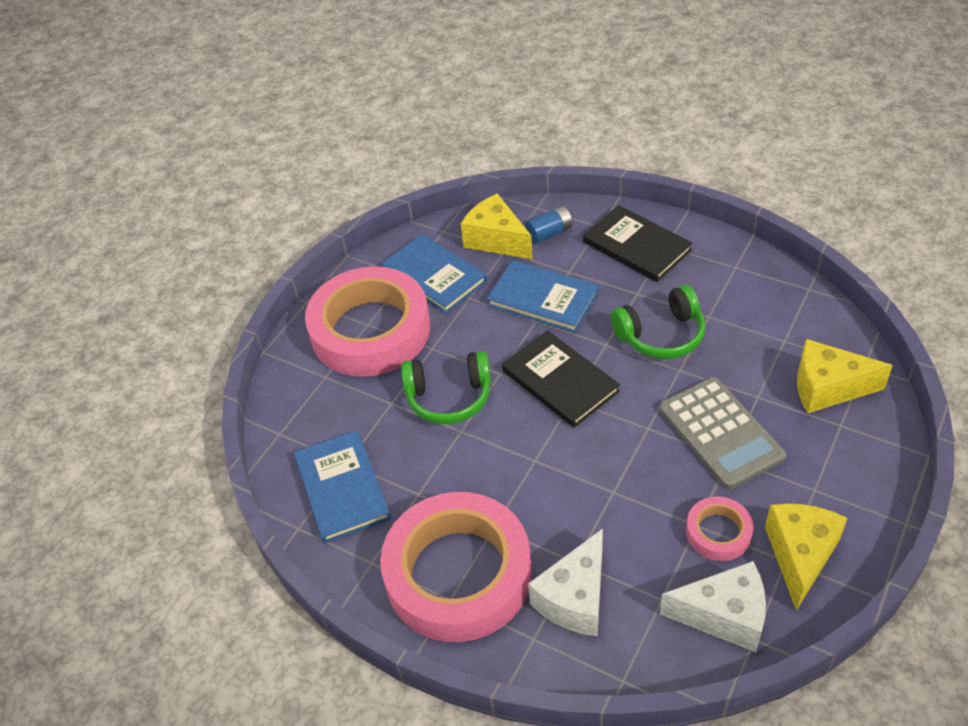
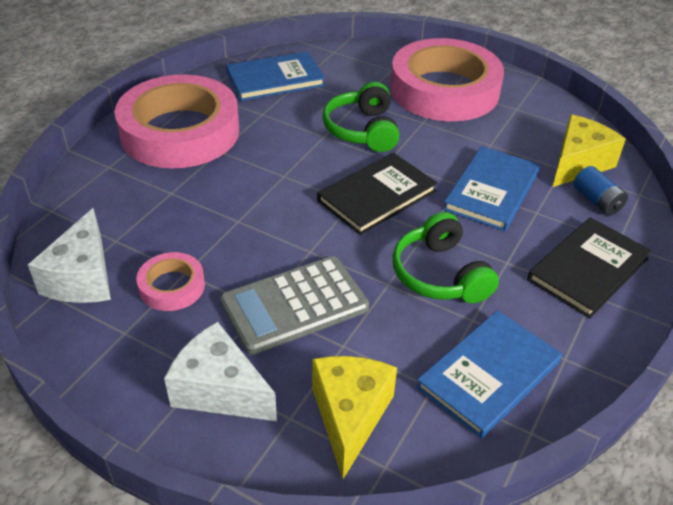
camera: 85 degrees right, 5 degrees down
(434, 276) = (518, 124): blue book -> blue book (489, 375)
(575, 598) = (135, 190): white cheese -> white cheese (219, 390)
(800, 555) = (126, 344): yellow cheese -> none

